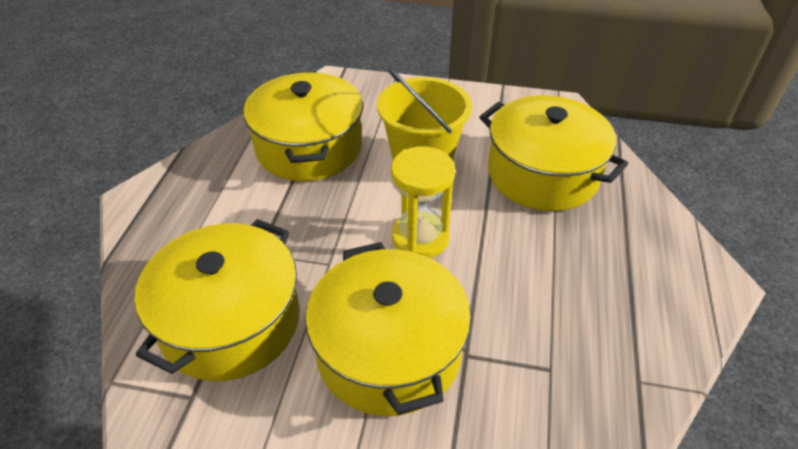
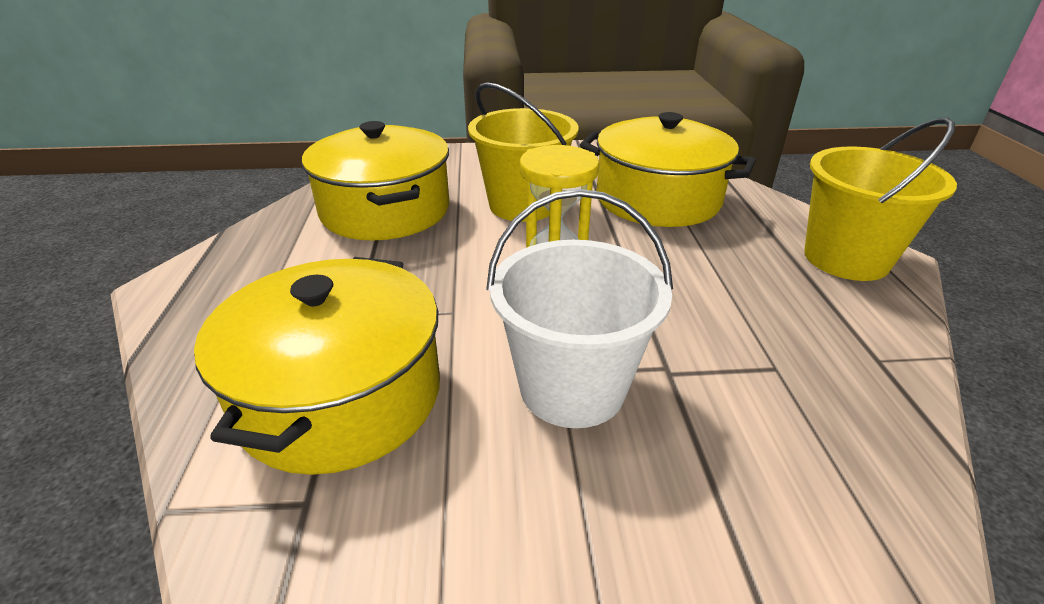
camera: 15 degrees left, 10 degrees down
(388, 351) = (572, 388): yellow pot -> white bucket
(676, 274) = (846, 258): none -> yellow bucket

